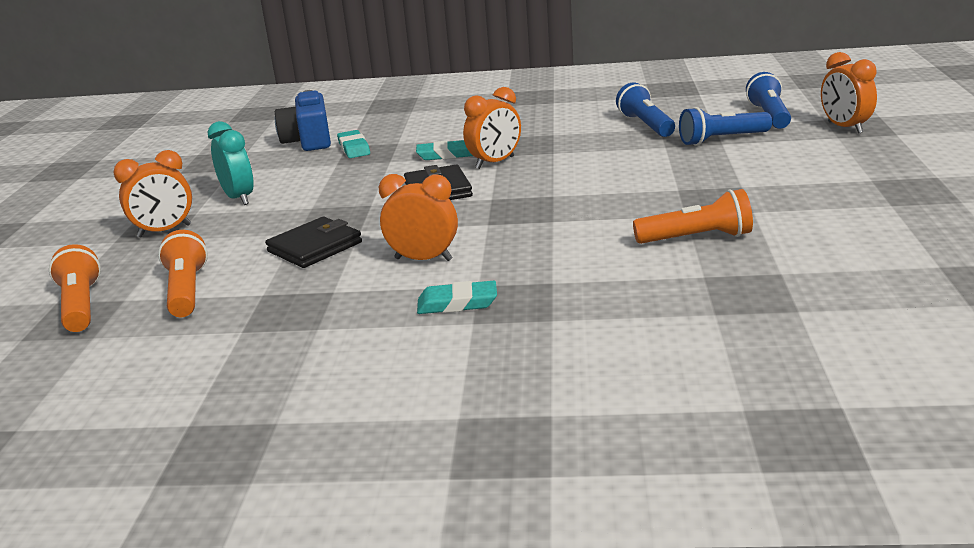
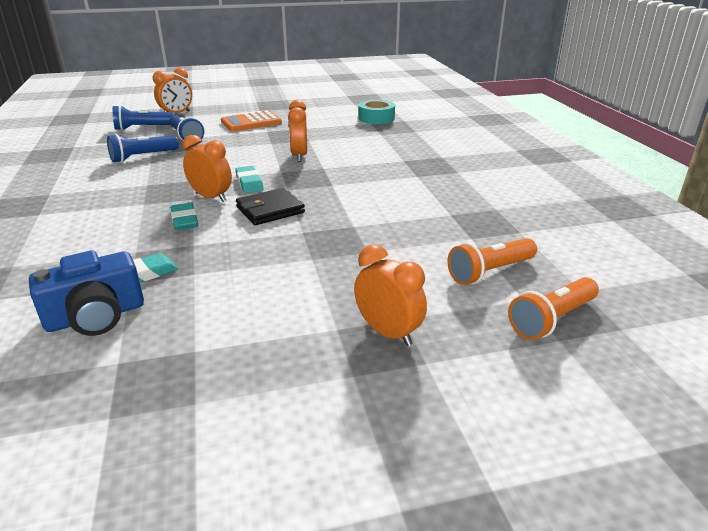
camera: 110 degrees left, 5 degrees up
(239, 198) = (292, 310): turquoise clock -> none
(315, 247) = (390, 236): black wallet -> none
(423, 259) = (392, 195): orange clock -> orange clock (299, 156)
(457, 303) = (441, 178): turquoise eraser -> turquoise eraser (249, 183)
(696, 238) = (339, 136): orange flashlight -> none
(791, 175) = (251, 122): none -> orange calculator
(814, 281) = (376, 118): none -> turquoise tape

